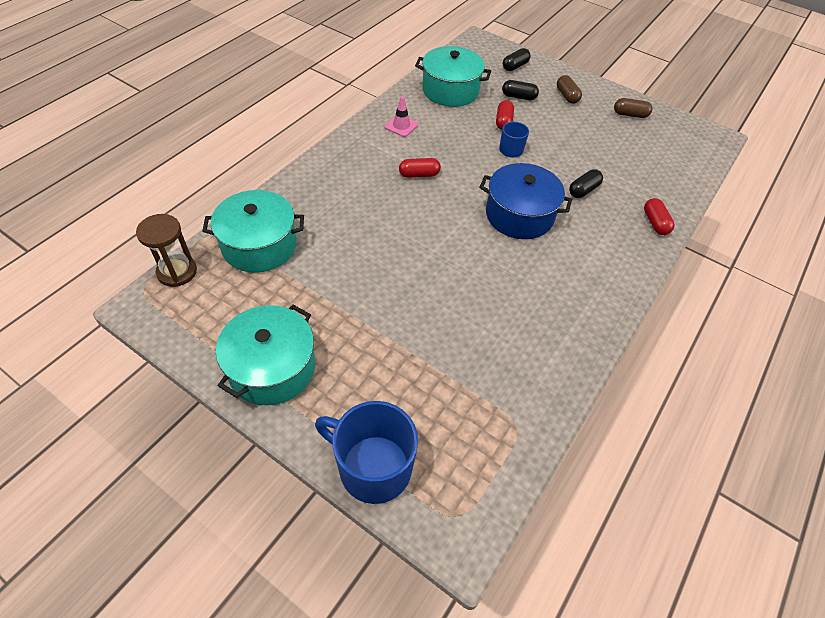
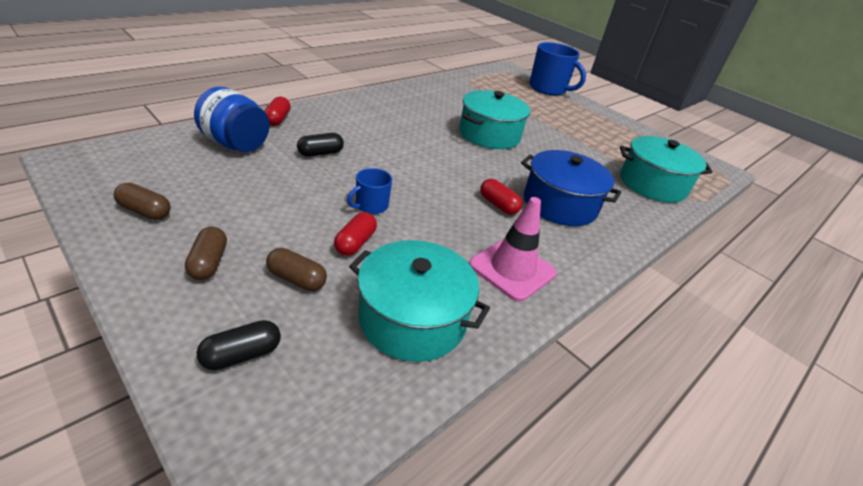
camera: 170 degrees left, 15 degrees down
(177, 272) = (711, 182): brown hourglass -> none
(272, 367) = (613, 126): turquoise pot -> turquoise pot (489, 135)
(401, 126) = (512, 269): pink traffic cone -> pink traffic cone, size x1.72
(419, 174) = (498, 205): red capsule -> red capsule turned 45 degrees clockwise
(518, 97) = (297, 279): black capsule -> brown capsule
(519, 215) = (405, 151): blue pot -> blue pot (560, 204)
(649, 181) = (235, 144): none -> blue jar

